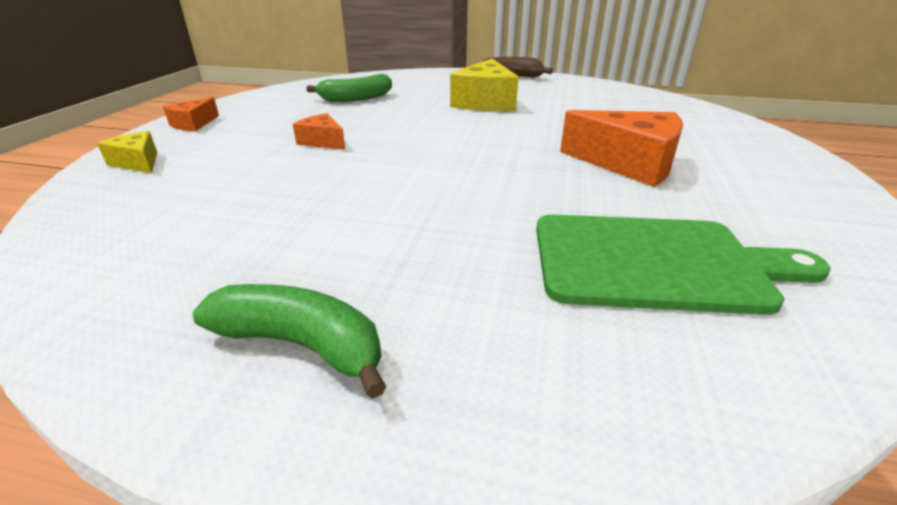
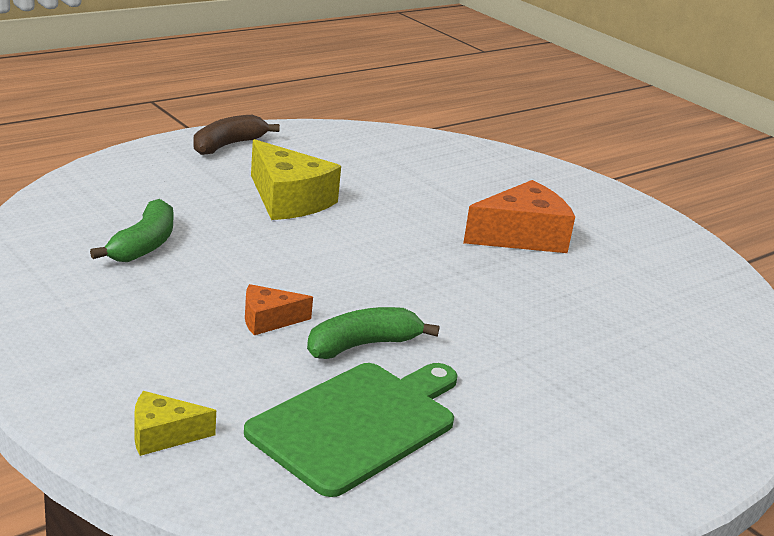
camera: 55 degrees left, 5 degrees down
(193, 124) = (62, 366): orange cheese -> none
(301, 345) = (616, 455): green banana -> green banana (362, 345)
(655, 262) = (653, 313): green cutting board -> green cutting board (358, 424)

